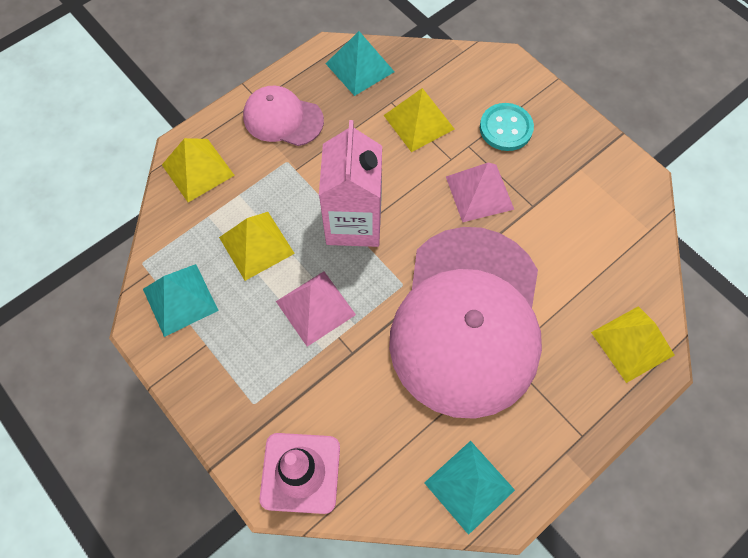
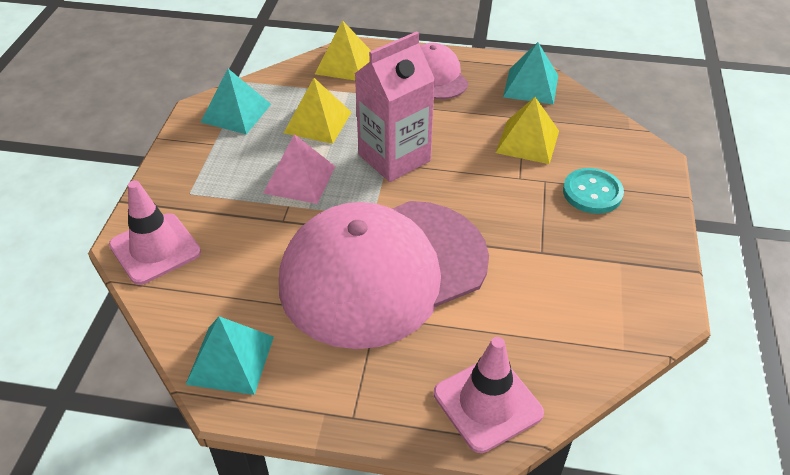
camera: 50 degrees right, 20 degrees down
(479, 192) = (510, 211): pink pyramid -> none
(632, 343) = (487, 403): yellow pyramid -> pink traffic cone

